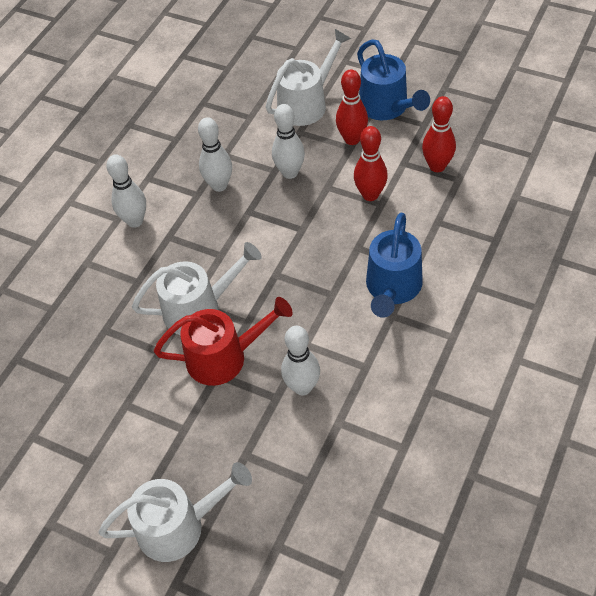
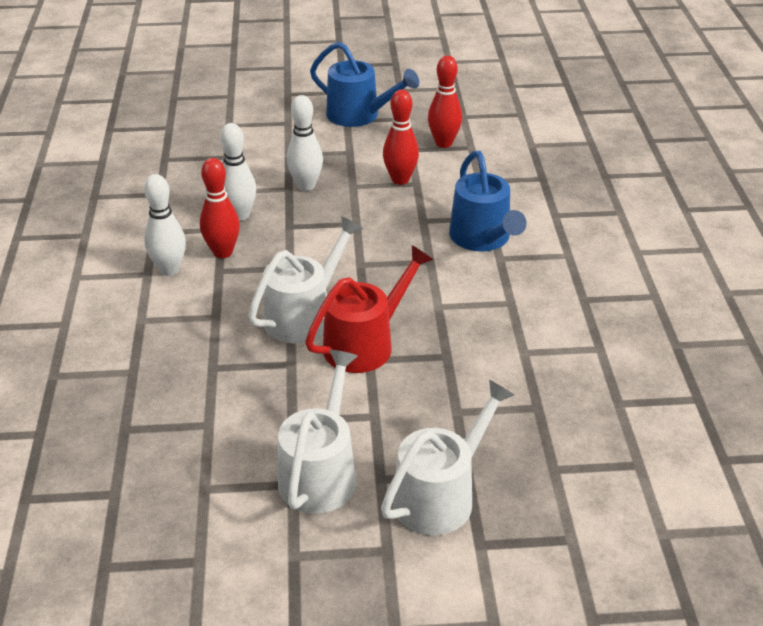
camera: 35 degrees left, 15 degrees down
(302, 387) = (465, 338): white bowling pin -> none
(307, 103) = (277, 132): white watering can -> white watering can (320, 472)
(352, 139) = (346, 146): red bowling pin -> red bowling pin (223, 252)

